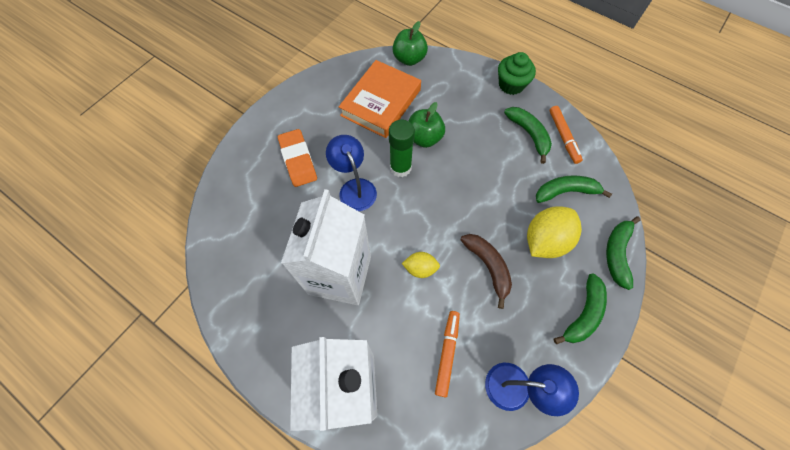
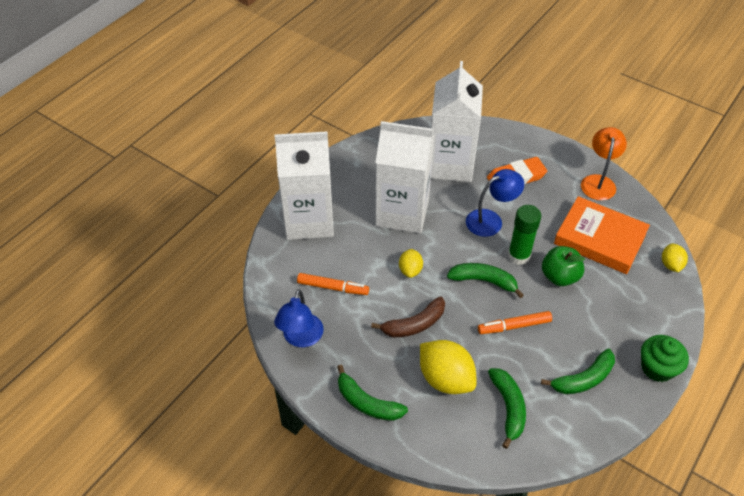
camera: 90 degrees right, 15 degrees down
(271, 221) = (450, 164): none -> white carton
(311, 93) = (598, 182): none -> orange lamp
(409, 59) = (671, 265): green apple -> yellow lemon
(563, 137) = (586, 417): orange marker -> orange marker (514, 326)
(617, 253) = (434, 448): green banana -> green banana (484, 281)

